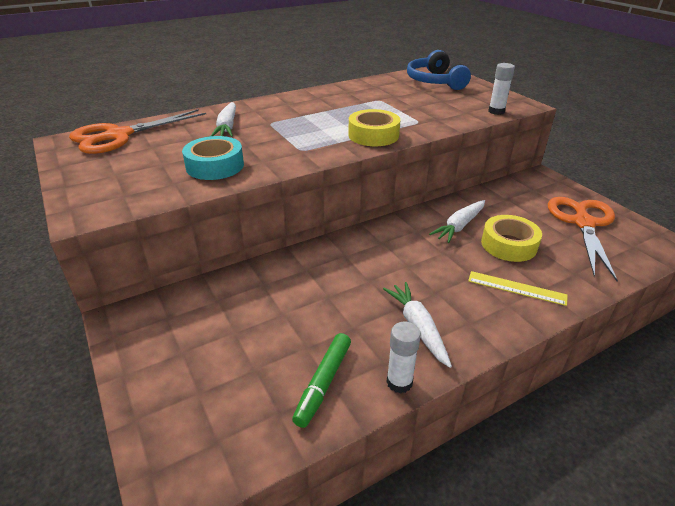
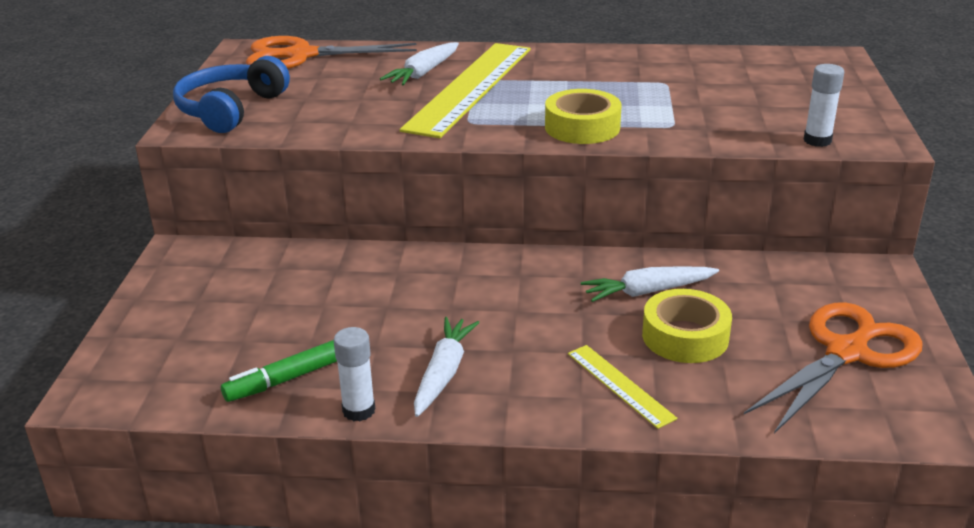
camera: 35 degrees right, 5 degrees down
(215, 166) = (353, 114): turquoise tape -> none
(272, 129) = (470, 87): none -> yellow ruler
(435, 81) = (796, 74): blue headphones -> blue headphones (230, 109)

